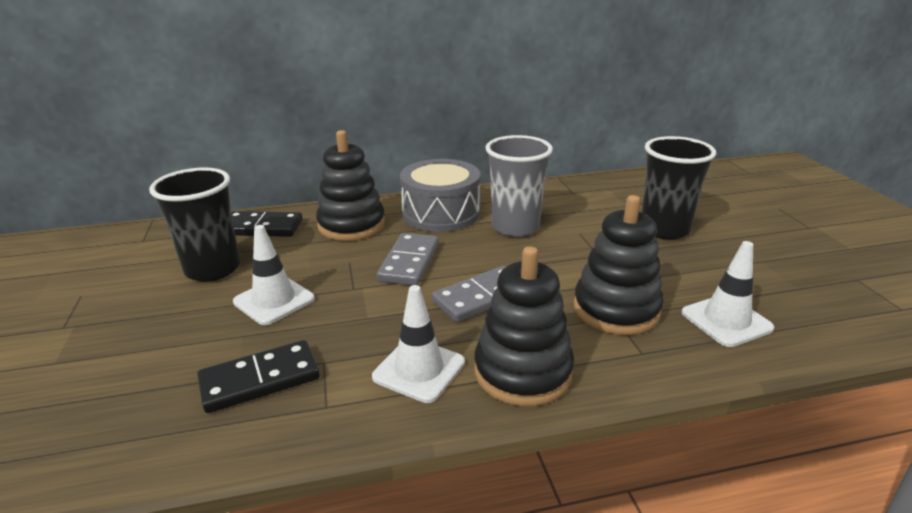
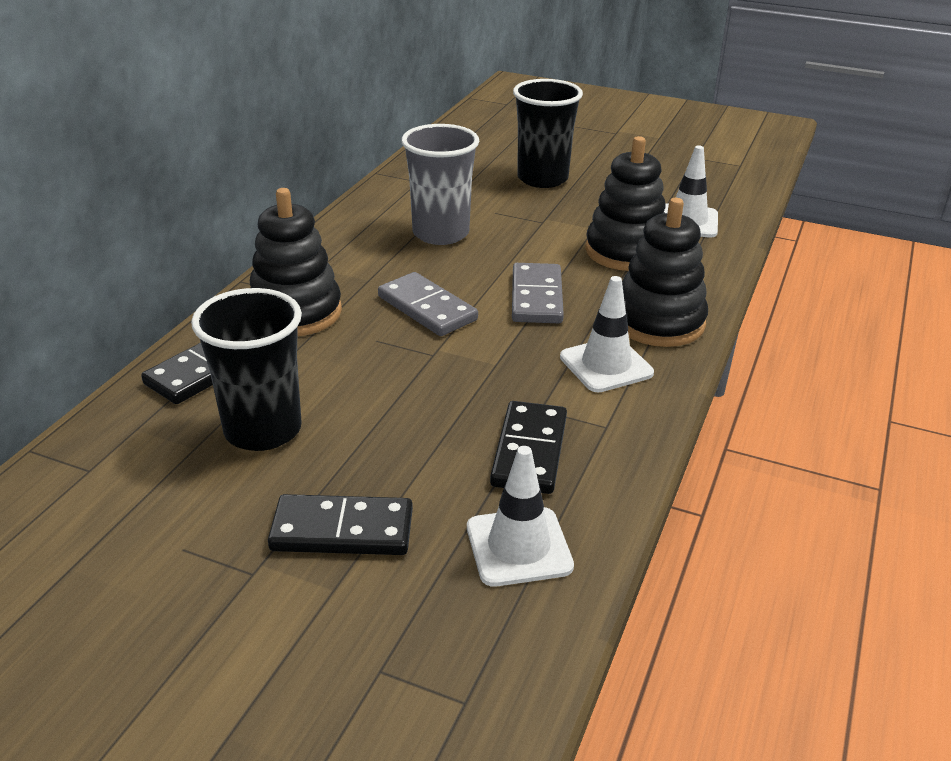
camera: 55 degrees left, 5 degrees up
(118, 339) = (342, 530): none -> black domino
(274, 300) = (395, 406): white traffic cone -> white traffic cone (519, 547)
(441, 213) = (352, 256): grey drum -> none

